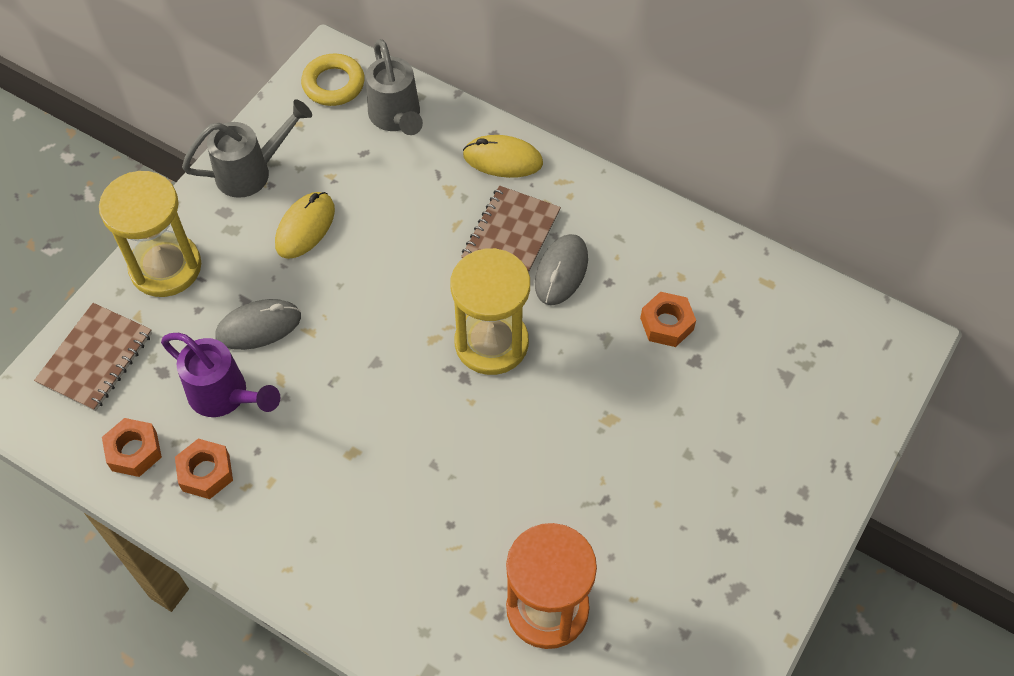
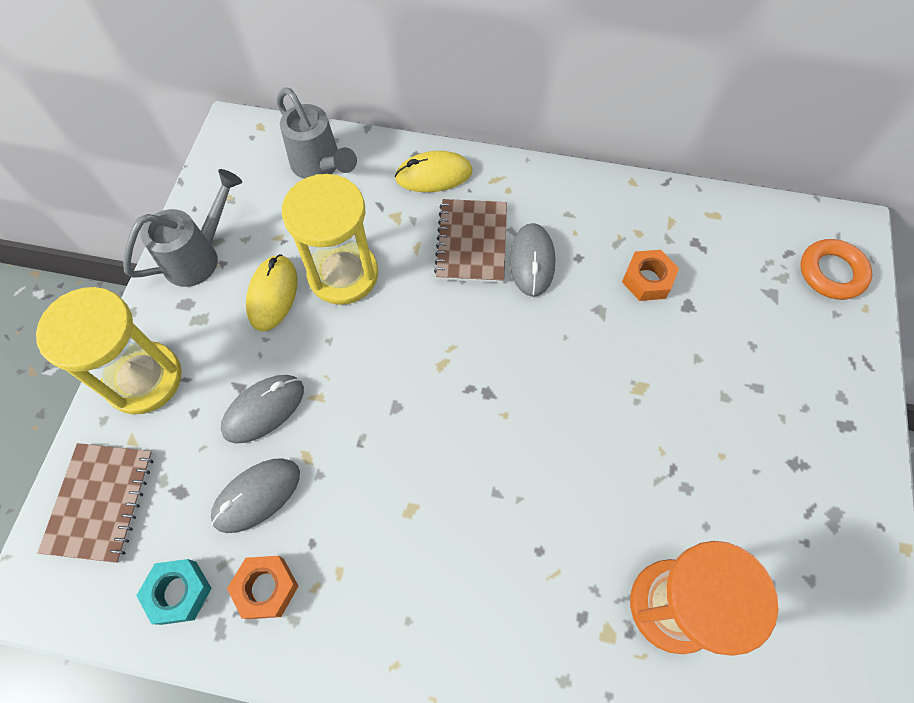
camera: 20 degrees left, 5 degrees up
(134, 451) = (179, 592): orange nut -> turquoise nut
(226, 396) = (257, 495): purple watering can -> grey mouse
(333, 84) = (248, 151): yellow ring -> none
(491, 343) = (498, 350): yellow hourglass -> yellow hourglass (343, 274)
(859, 375) = (831, 273): none -> orange ring

